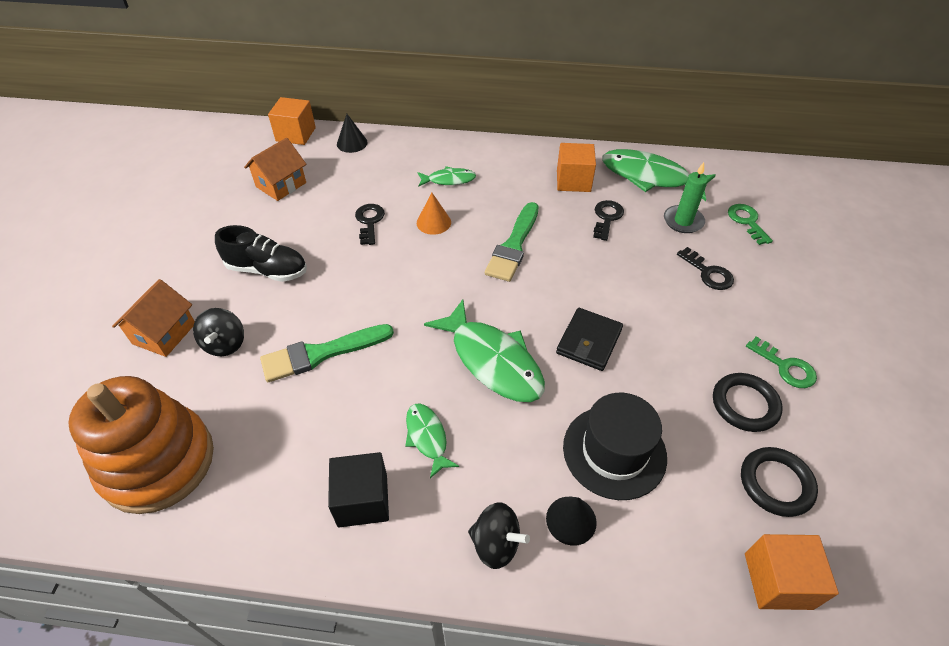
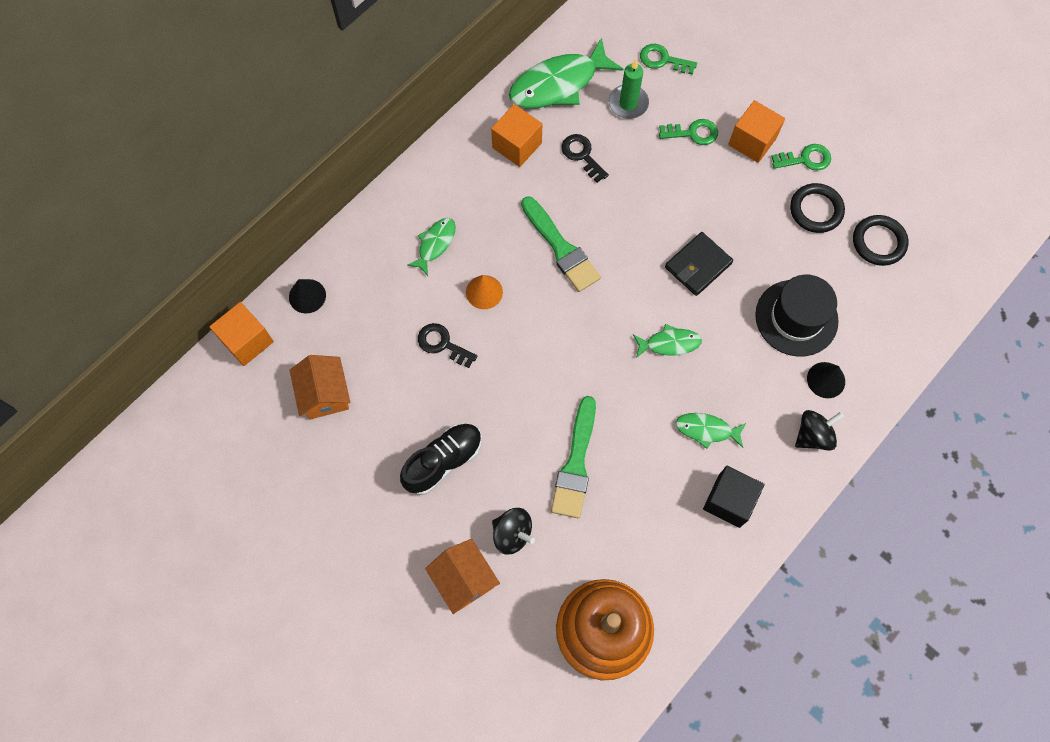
camera: 55 degrees left, 20 degrees up
(492, 361) = (669, 343): green fish -> green fish, size x0.53
(589, 341) = (698, 265): black wallet -> black wallet turned 75 degrees clockwise
(708, 273) = (693, 133): black key -> green key
(778, 580) = (932, 294): orange cube -> orange cube (752, 141)

